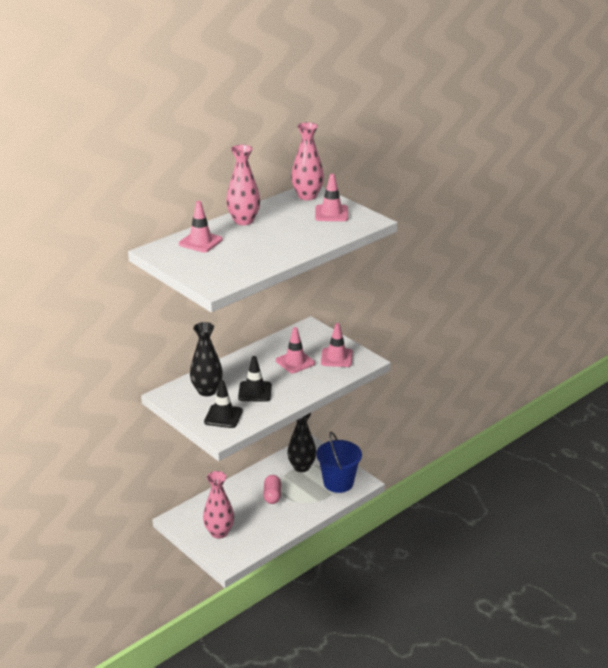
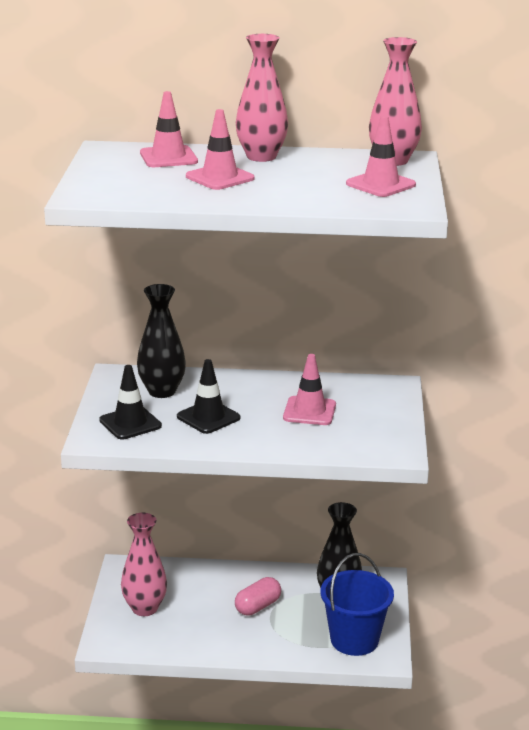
camera: 45 degrees right, 5 degrees down
(336, 358) = (367, 431): pink traffic cone -> pink traffic cone (220, 177)

